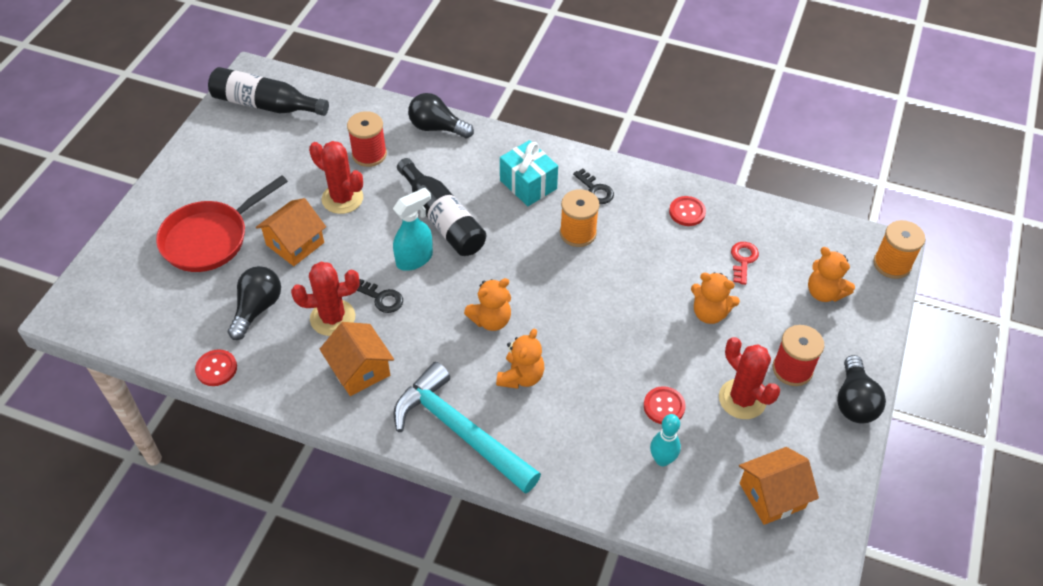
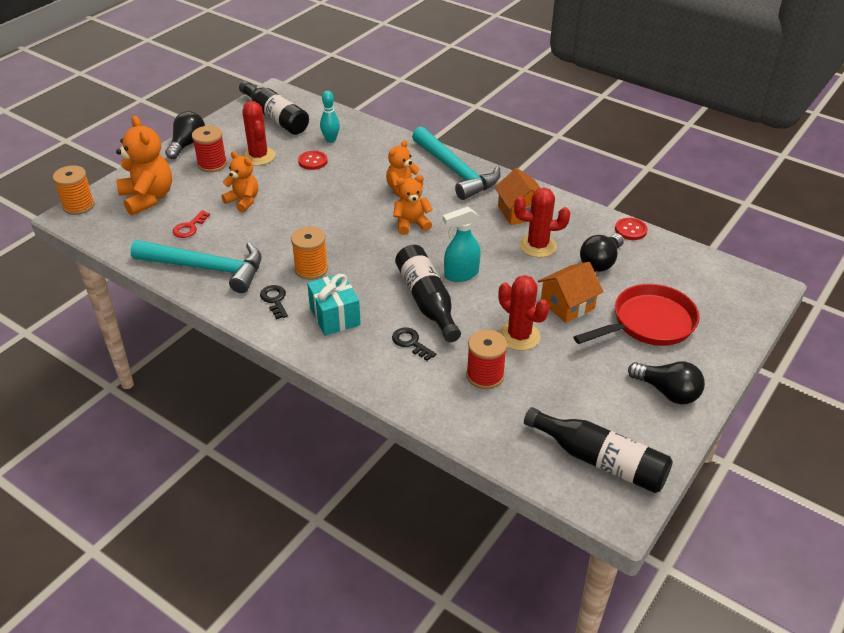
camera: 165 degrees left, 10 degrees down
(382, 298) = (495, 252): black key -> black key (411, 343)
(437, 128) = (404, 391): black light bulb -> black light bulb (667, 392)
(687, 212) = (206, 268): red button -> turquoise hammer
(772, 495) = (275, 118): orange house -> black bottle
(824, 292) = (148, 198): orange teddy bear -> orange teddy bear, size x1.60

